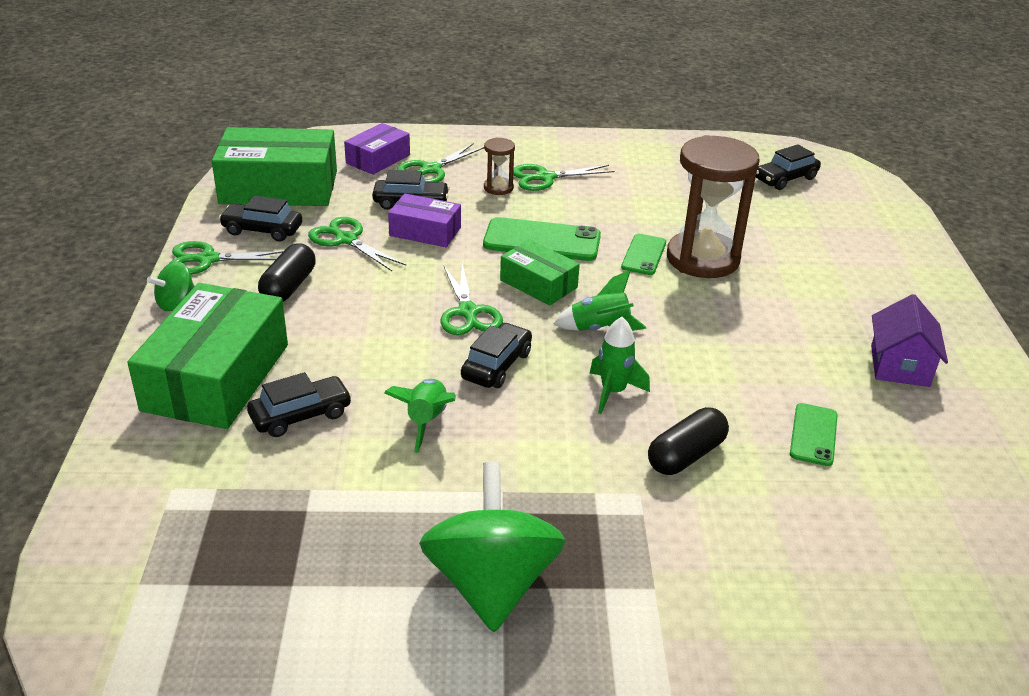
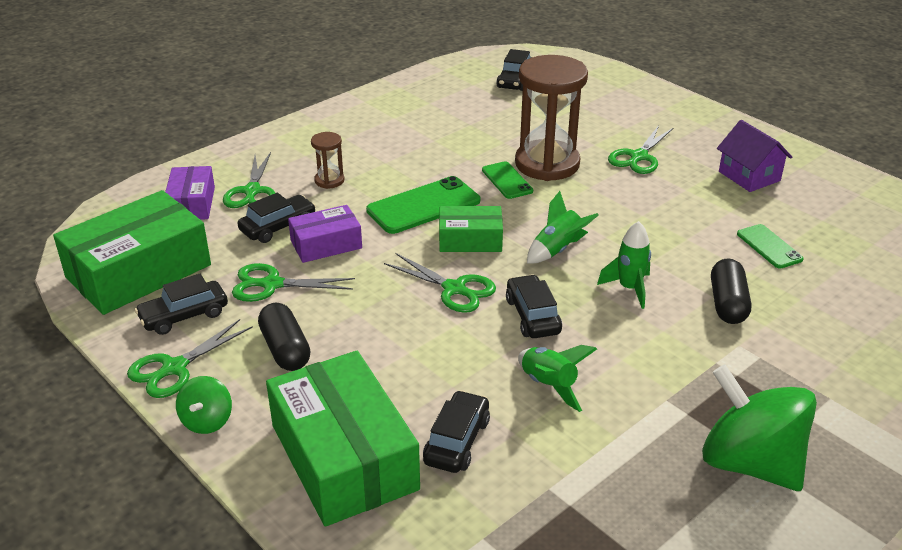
camera: 40 degrees left, 0 degrees up
(545, 178) = (353, 155): green scissors -> green scissors (638, 157)

